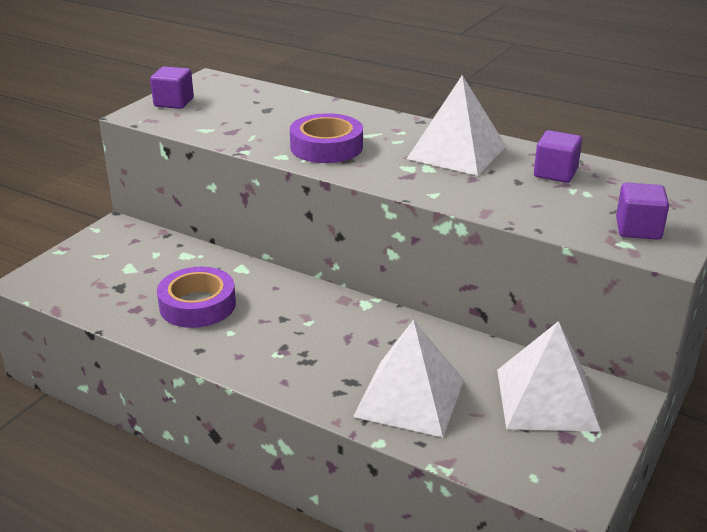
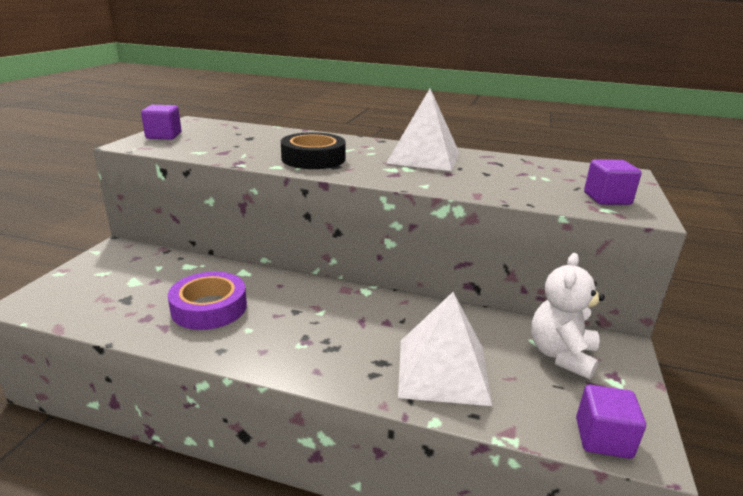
camera: 15 degrees left, 5 degrees down
(326, 147) = (313, 158): purple tape -> black tape
(547, 399) = (561, 355): white pyramid -> white teddy bear
(555, 173) = (510, 167): purple cube -> purple cube (603, 438)

